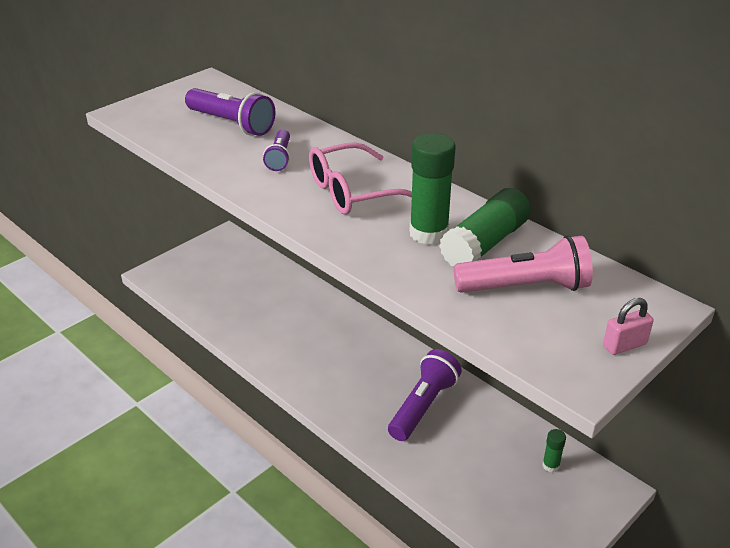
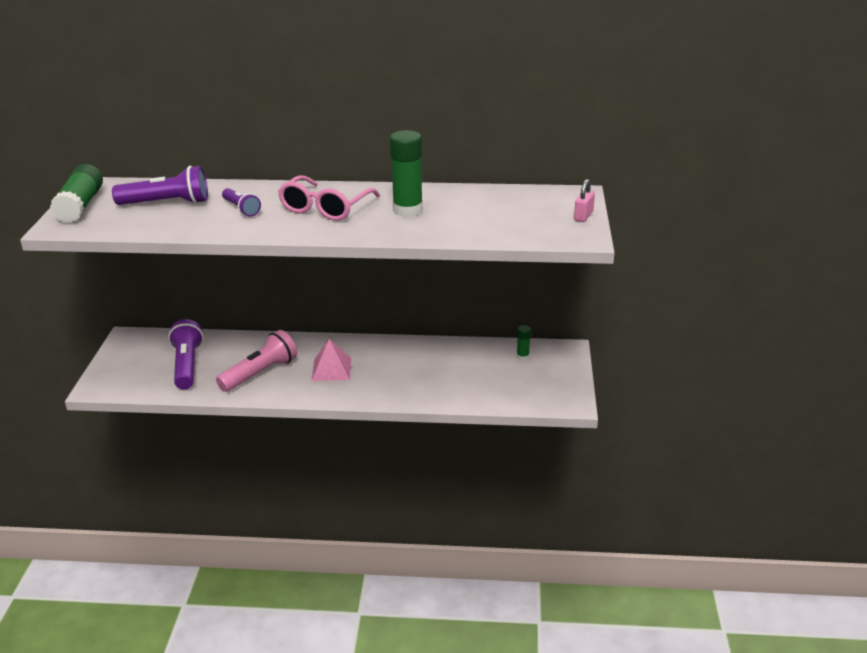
camera: 40 degrees left, 5 degrees down
(344, 364) = (331, 369): none -> pink pyramid
(423, 406) = (412, 365): purple flashlight -> purple flashlight (187, 365)
(485, 244) = (448, 202): green glue stick -> green glue stick (80, 206)
(525, 287) = (500, 212): pink flashlight -> pink flashlight (260, 373)

